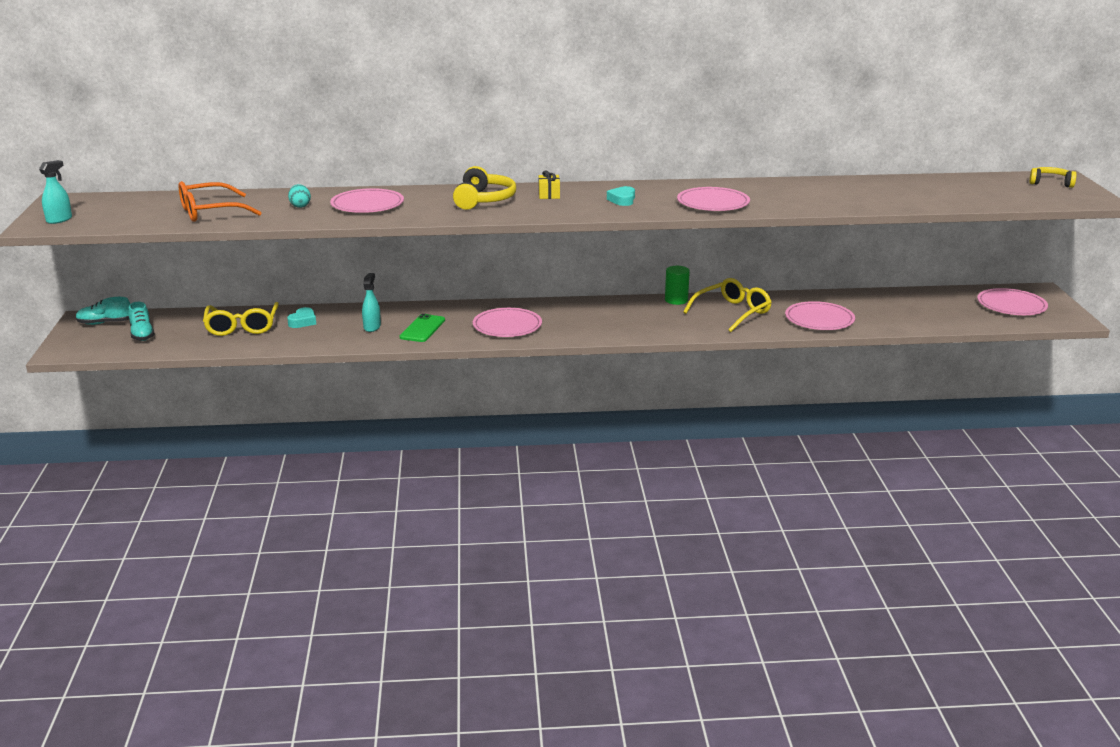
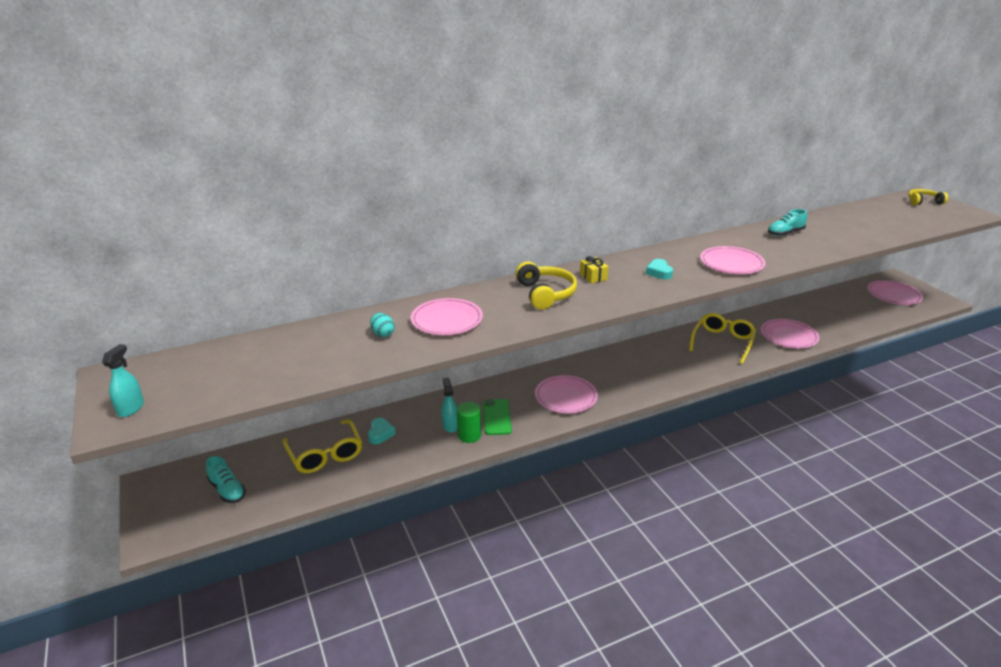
camera: 20 degrees left, 5 degrees up
(105, 323) = (176, 483): turquoise shoe -> turquoise shoe (785, 233)
(210, 212) = (296, 361): orange glasses -> none
(676, 300) = (670, 338): green cylinder -> green cylinder (469, 435)

